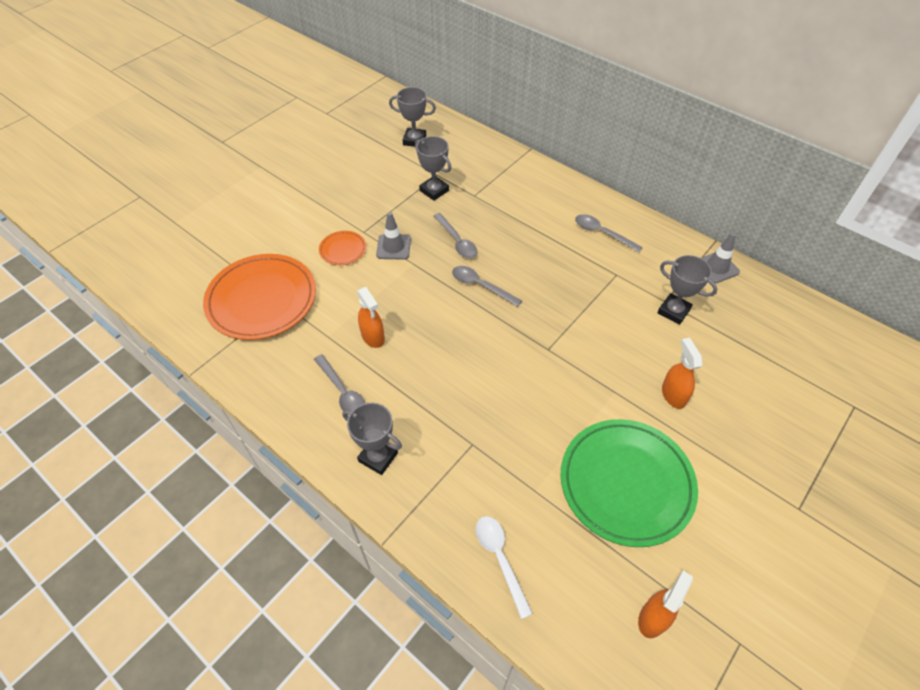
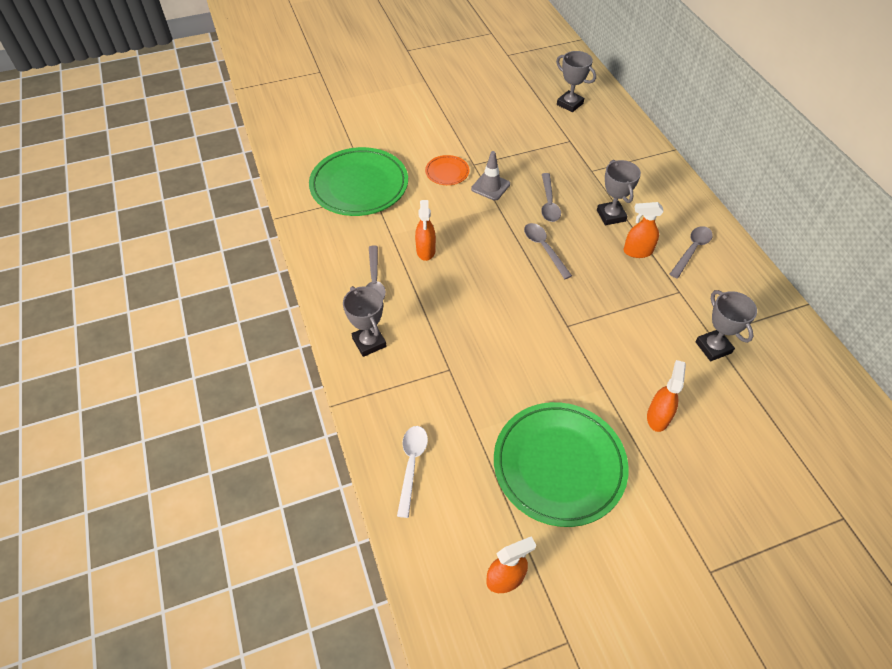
camera: 30 degrees right, 0 degrees up
(262, 300) = (359, 186): orange plate -> green plate
(434, 190) = (558, 153): grey trophy -> grey trophy (611, 215)
(560, 253) = (637, 251): none -> orange spray bottle
(602, 233) = (692, 250): grey spoon -> grey spoon turned 60 degrees clockwise
(717, 267) = (790, 328): grey traffic cone -> none

